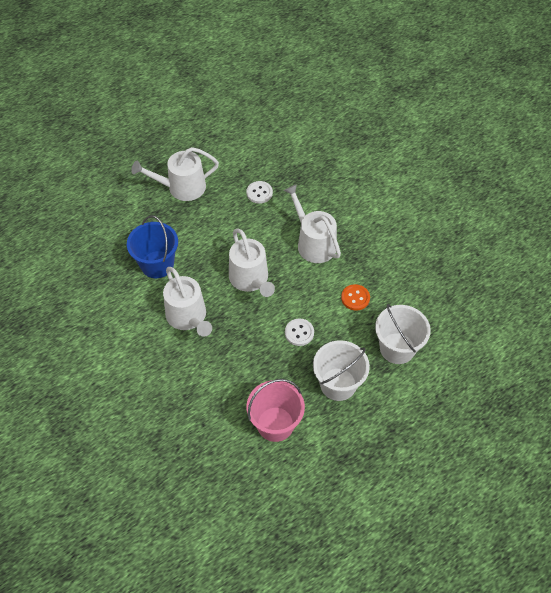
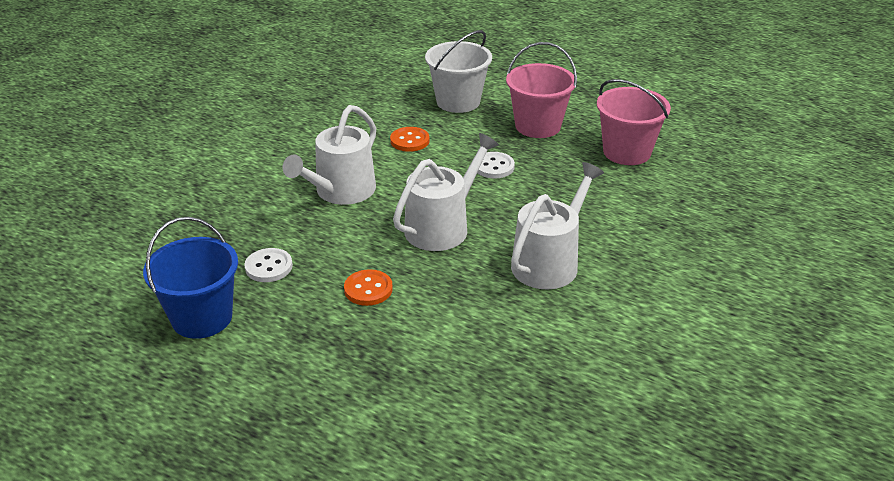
camera: 115 degrees left, 20 degrees down
(157, 264) = (484, 328): blue bucket -> blue bucket (202, 318)
(182, 187) = (300, 360): white watering can -> none
(216, 228) = (368, 289): none -> orange button
(338, 384) = (538, 126): white bucket -> pink bucket

